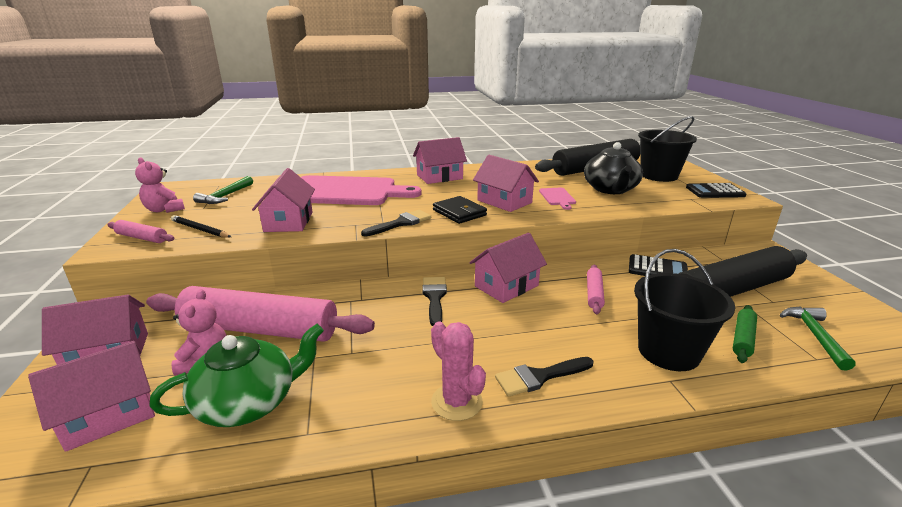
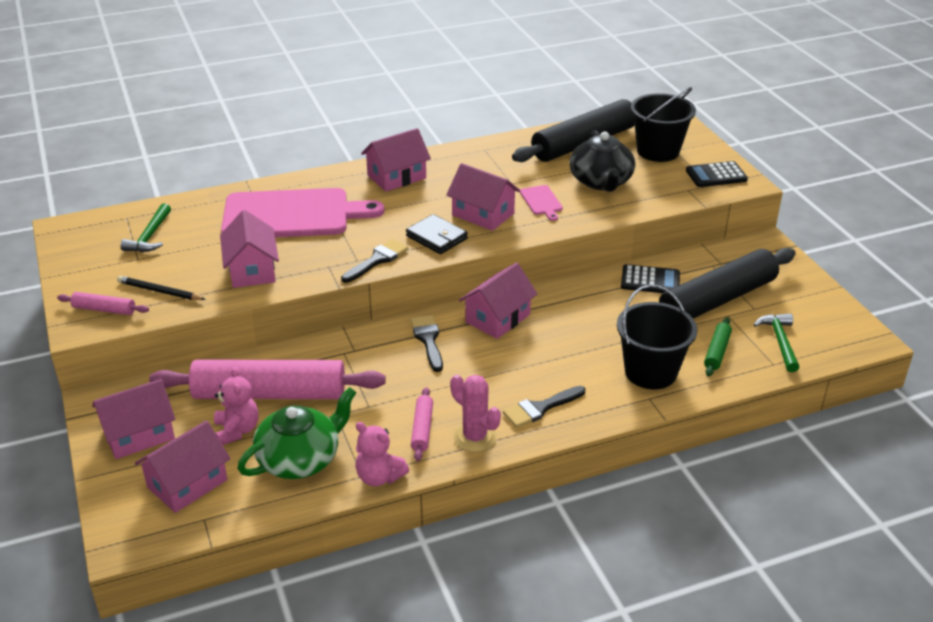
camera: 10 degrees left, 10 degrees up
(164, 210) = (93, 266): pink teddy bear -> pink teddy bear (379, 477)
(594, 293) = (585, 318): pink rolling pin -> pink rolling pin (422, 429)

